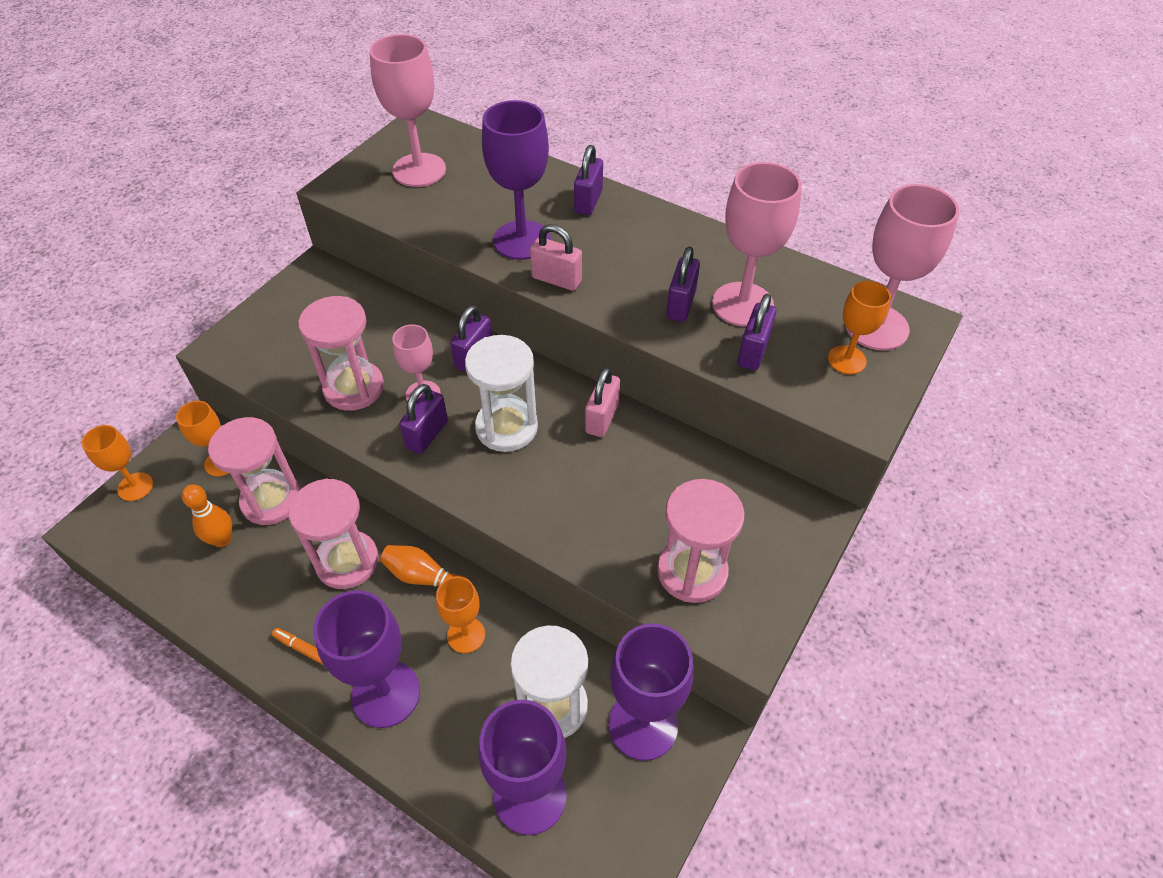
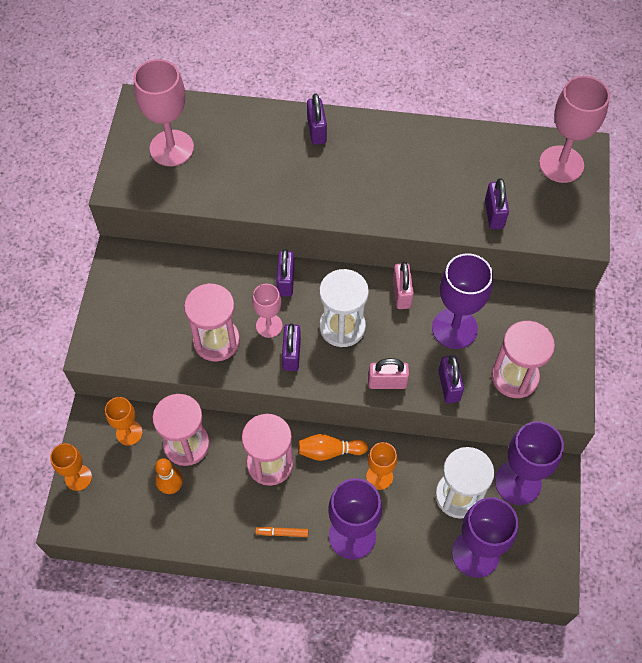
camera: 25 degrees left, 10 degrees up
(522, 240) = (289, 183): purple goblet -> purple goblet (454, 328)
(556, 279) = (334, 207): pink padlock -> pink padlock (387, 382)
(681, 304) = (429, 195): purple padlock -> purple padlock (449, 386)
(742, 304) = (469, 179): pink goblet -> none
(847, 360) = (554, 197): orange goblet -> none

